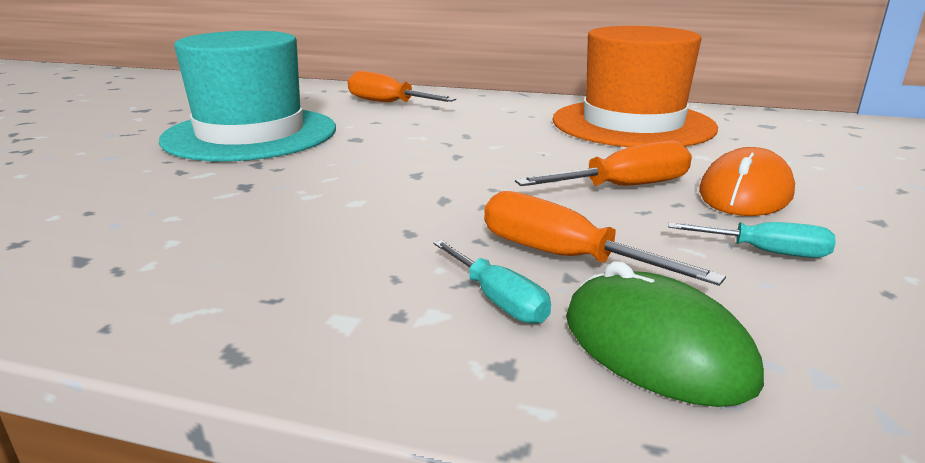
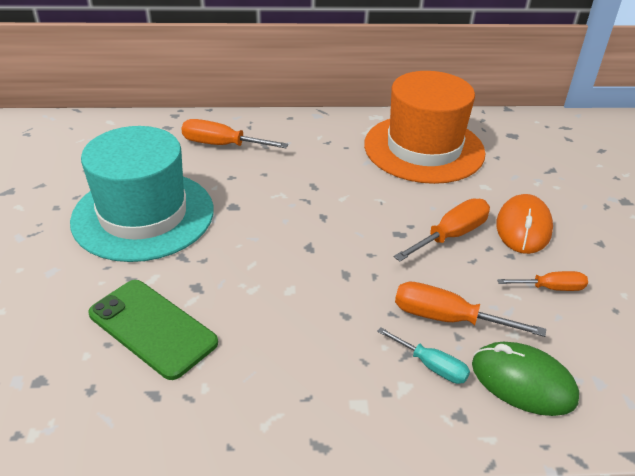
camera: 20 degrees left, 15 degrees up
(154, 207) = (152, 328): none -> green phone
(765, 252) = (551, 288): turquoise screwdriver -> orange screwdriver

